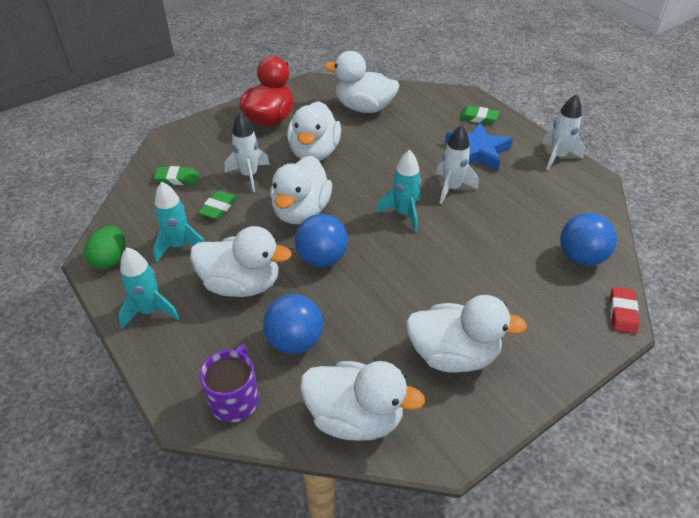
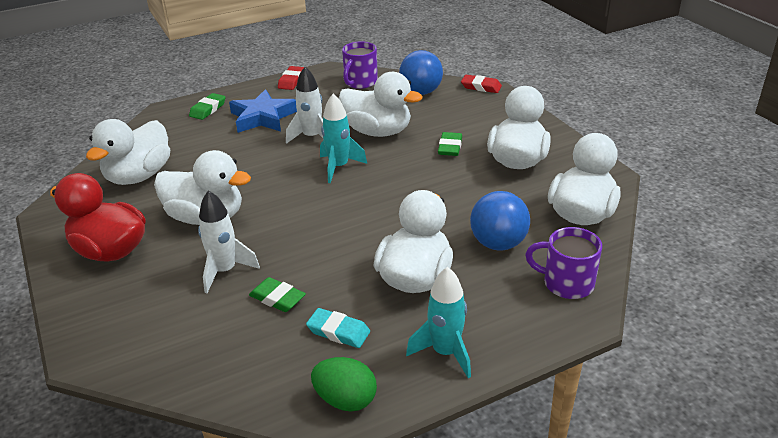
camera: 80 degrees left, 10 degrees down
(177, 178) = (197, 339): green eraser -> green eraser (450, 147)
(179, 246) = (338, 331): turquoise rocket -> turquoise eraser
(301, 211) = (310, 232): white duck -> white duck (378, 132)
(322, 258) = (389, 221): blue ball -> none
(557, 156) = (291, 81): white rocket -> red eraser
(579, 205) = (360, 82): none -> purple mug

